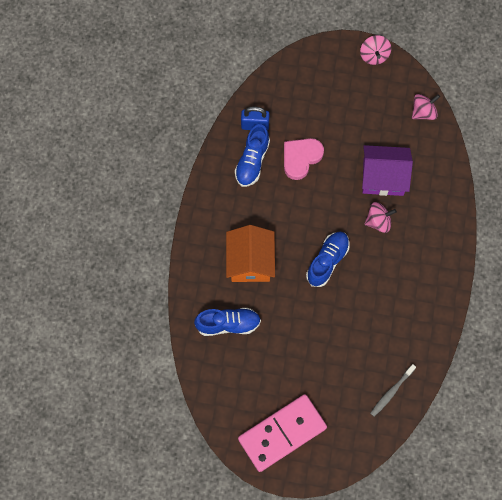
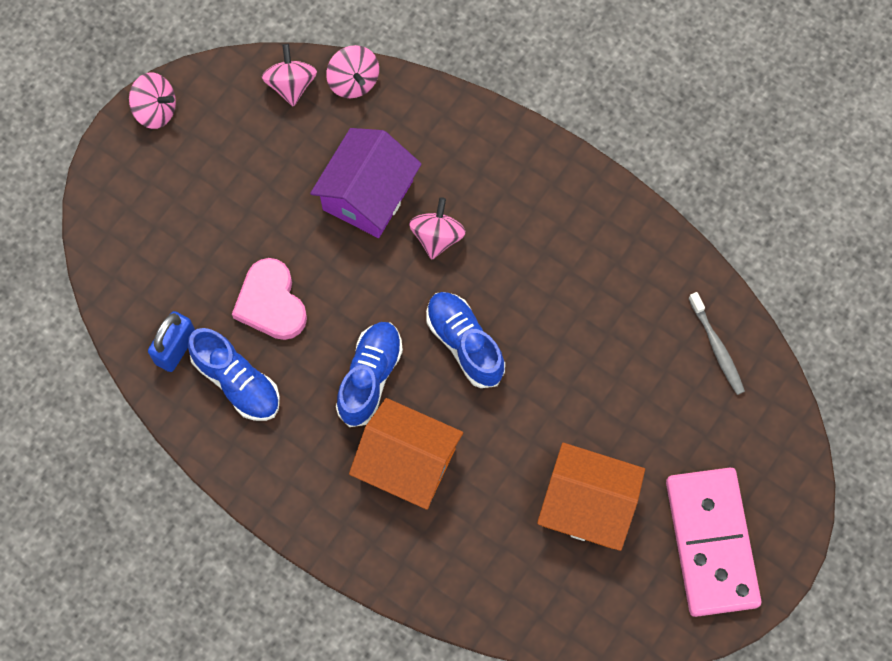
camera: 65 degrees left, 0 degrees up
(228, 324) = (496, 546): blue shoe -> blue shoe (370, 377)
(271, 361) = (587, 505): none -> orange house
(442, 141) = (353, 81): none -> pink spinning top

